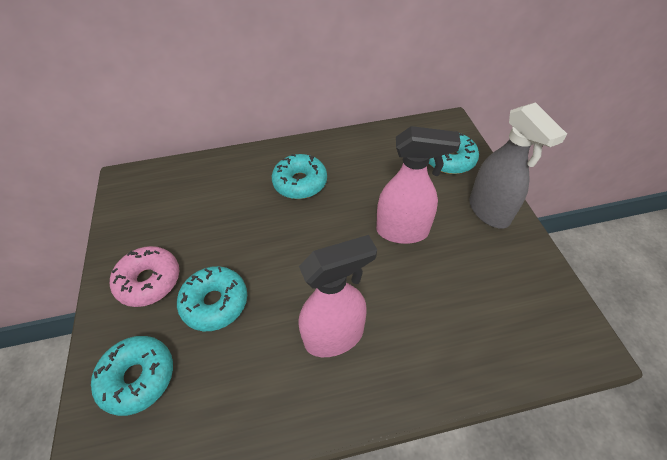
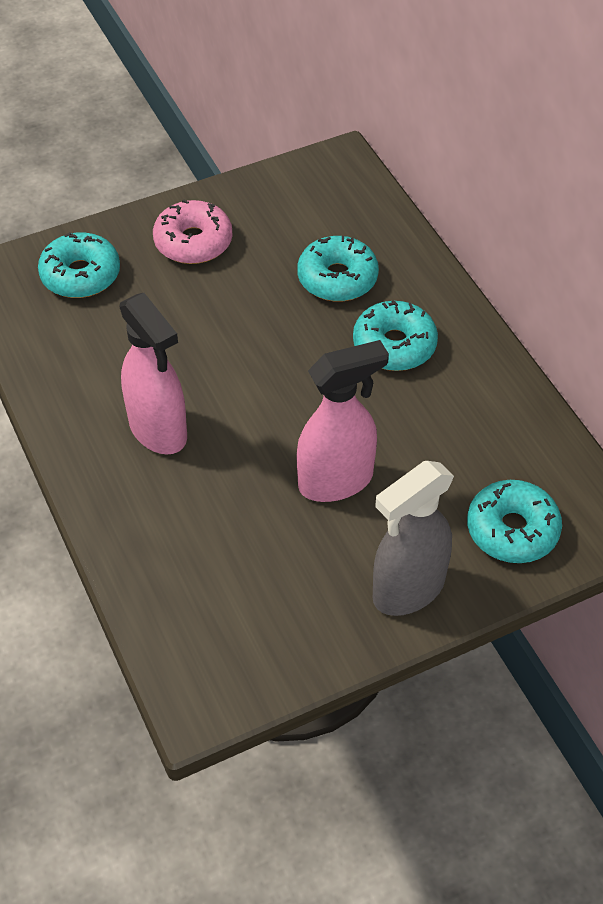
camera: 75 degrees right, 0 degrees up
(215, 303) = (178, 309): turquoise donut -> turquoise donut (337, 278)
(403, 231) = (336, 481): pink spray bottle -> pink spray bottle turned 105 degrees counterclockwise

